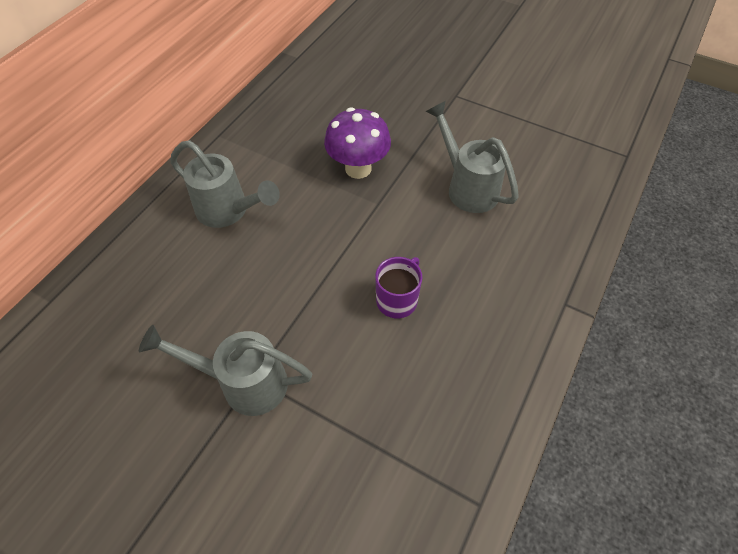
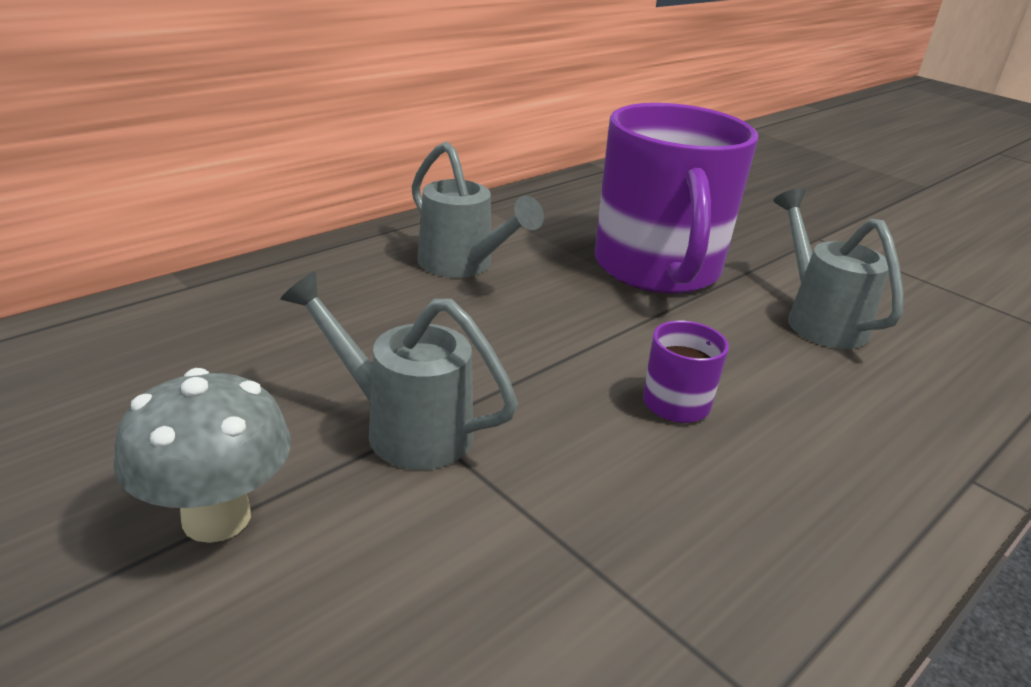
camera: 15 degrees right, 25 degrees down
(164, 496) = (216, 518): none -> grey mushroom
(358, 168) = (657, 269): purple mushroom -> purple mug

